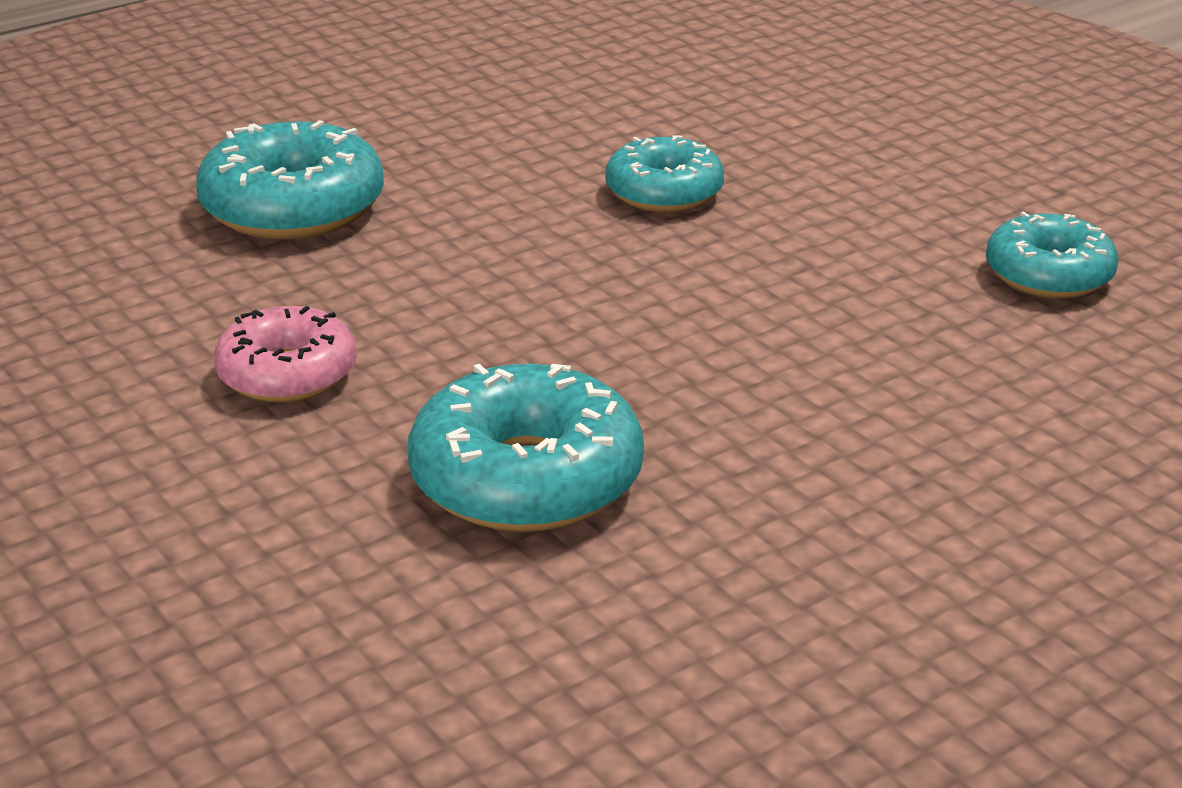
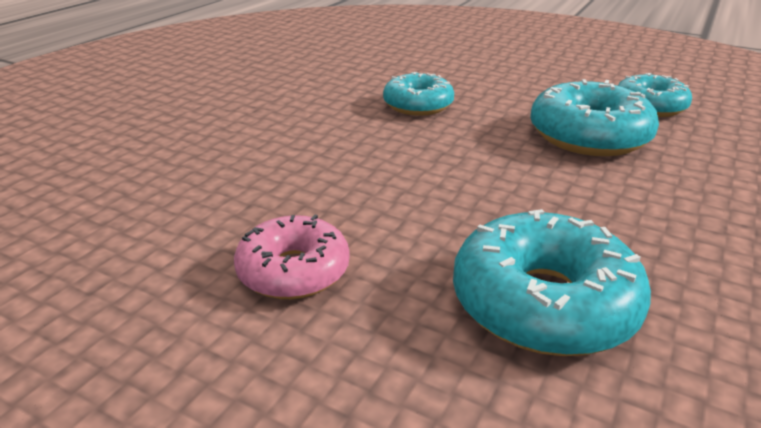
camera: 25 degrees left, 0 degrees up
(293, 208) = (201, 156): turquoise donut -> turquoise donut (589, 136)

